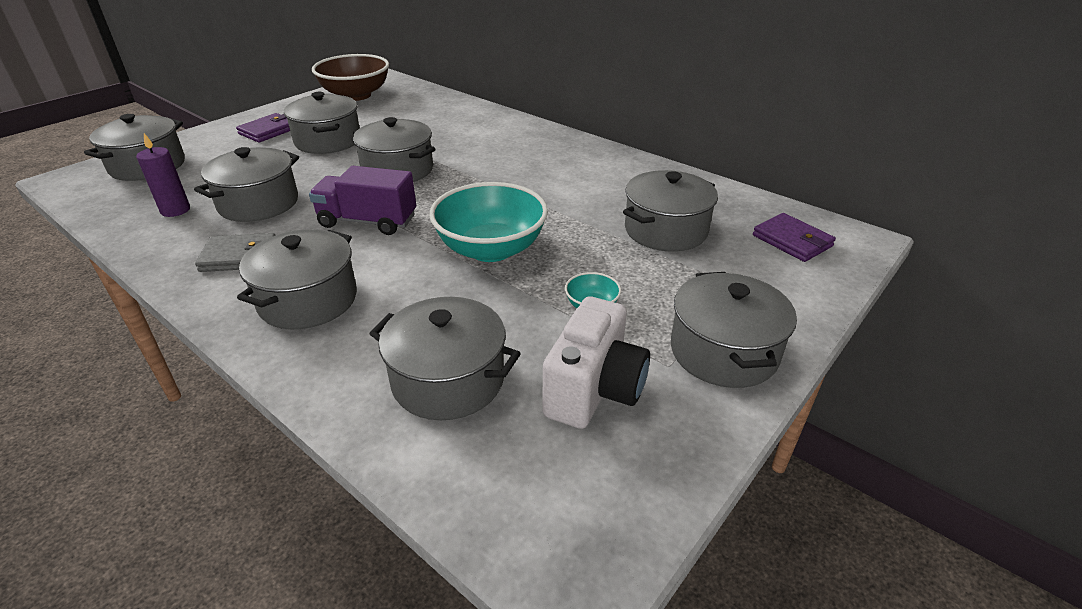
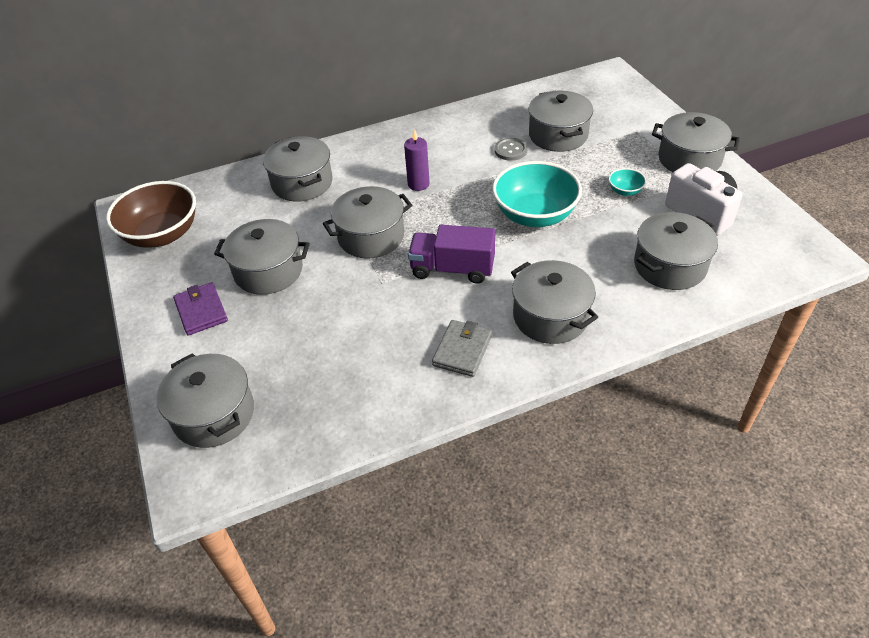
camera: 60 degrees left, 10 degrees up
(175, 210) = (344, 391): purple candle -> purple candle (418, 184)
(258, 203) = (372, 332): grey pot -> grey pot (302, 183)
(368, 221) = (452, 269): purple truck -> purple truck turned 60 degrees clockwise
(603, 207) = (510, 150): none -> grey button
(792, 241) = (599, 95): purple wallet -> none

